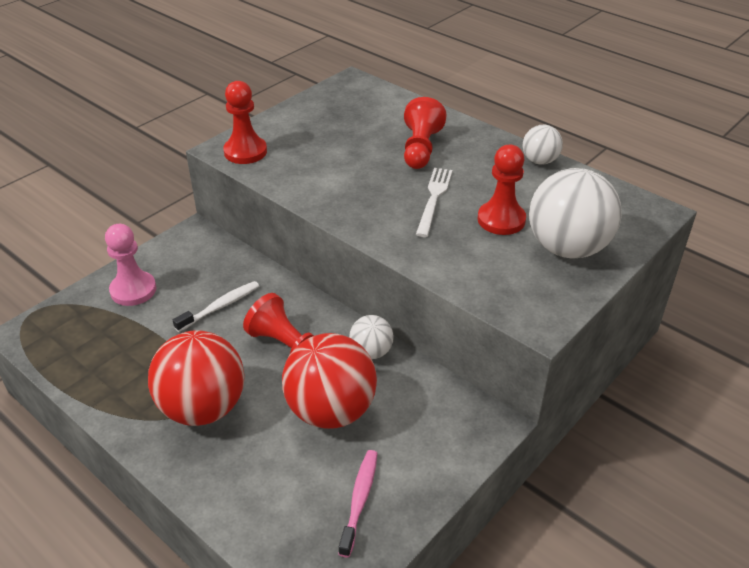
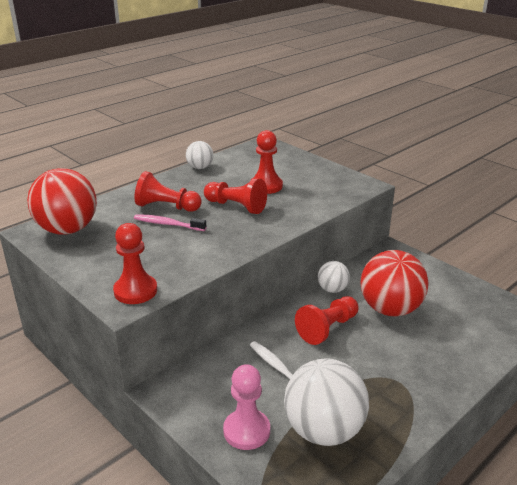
camera: 85 degrees left, 10 degrees down
(203, 408) = (396, 372): red ball -> red ball (67, 230)
(359, 500) = (461, 300): pink toothbrush -> pink toothbrush (167, 224)
(434, 199) = (236, 206): white fork -> red pawn
(567, 248) = (298, 170): white ball -> white ball (324, 430)

